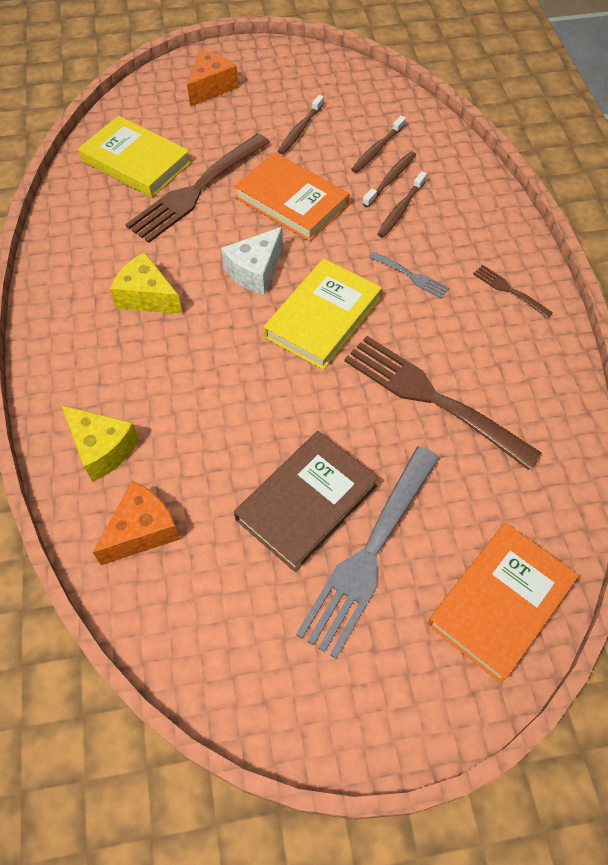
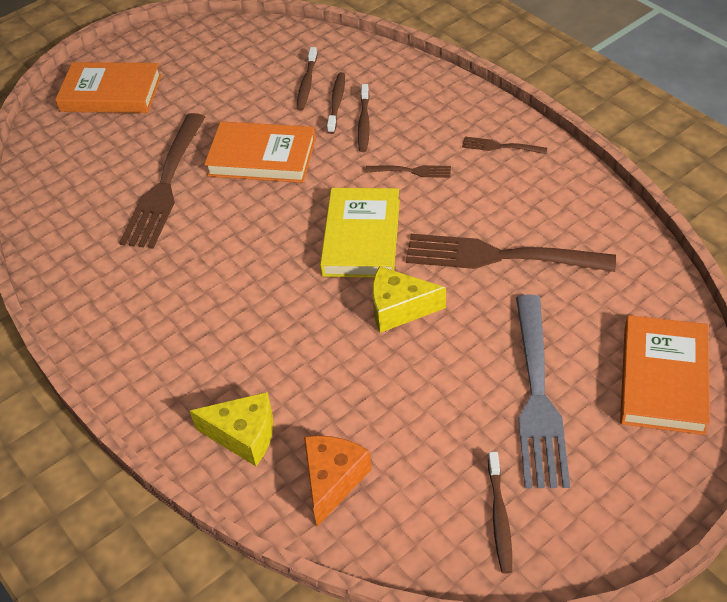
camera: 25 degrees left, 10 degrees down
(136, 162) = (86, 186): yellow book -> none
(147, 296) = (187, 293): yellow cheese -> yellow cheese (399, 308)
(211, 87) = (111, 93): orange cheese -> orange book
(255, 271) = (272, 227): white cheese -> none
(300, 130) = (224, 95): brown toothbrush -> brown toothbrush (499, 517)
(306, 502) = (457, 386): brown book -> none
(411, 276) = (412, 171): grey fork -> brown fork

